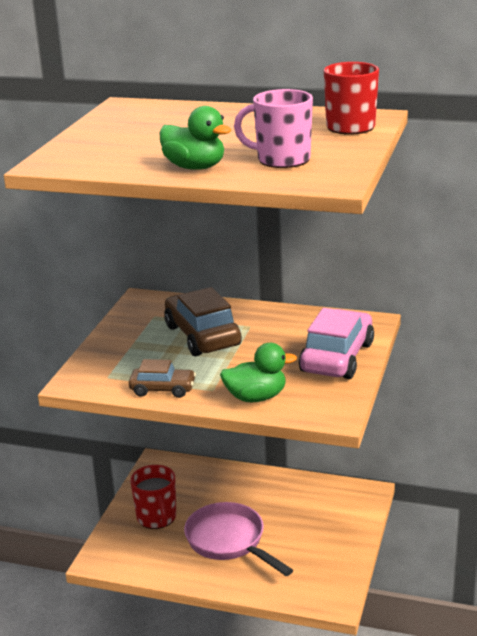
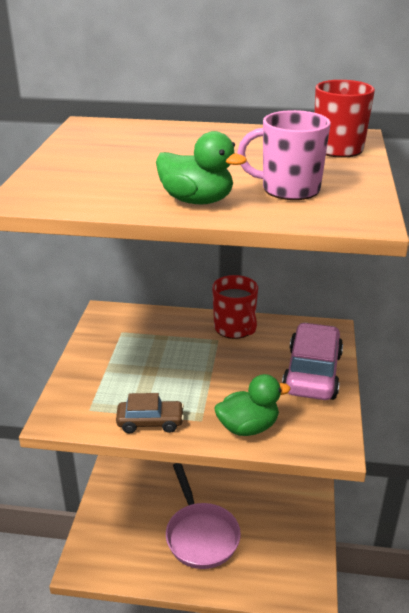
camera: 10 degrees left, 5 degrees up
(157, 518) = (128, 513): red mug -> red mug (235, 328)
(202, 336) = (174, 353): brown car -> none
(229, 541) = (200, 535): pink pan -> pink pan turned 150 degrees counterclockwise

